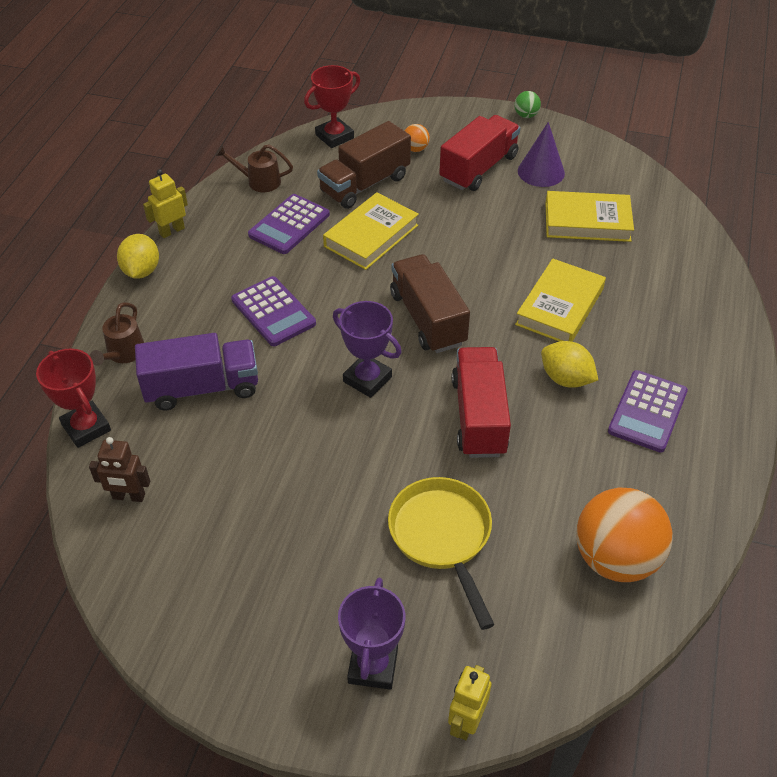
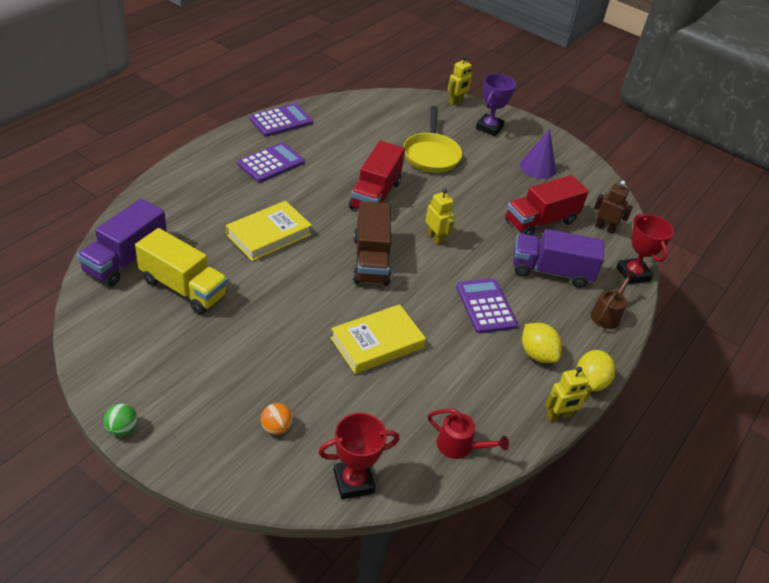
camera: 165 degrees left, 5 degrees down
(258, 181) = (460, 446): brown watering can -> red watering can
(289, 225) = (446, 381): purple calculator -> purple calculator (281, 121)
(365, 184) = (354, 401): brown truck -> none
(367, 379) = (435, 238): purple trophy -> yellow robot
(478, 168) = (230, 378): red truck -> red truck (540, 221)
(541, 172) = (175, 351): purple cone -> purple cone (538, 167)
(566, 379) = (304, 194): yellow lemon -> yellow lemon (537, 354)
(587, 221) = (183, 288): yellow book -> yellow truck
(615, 558) = (348, 120): orange ball -> none
(666, 228) = (126, 259): none -> purple truck

